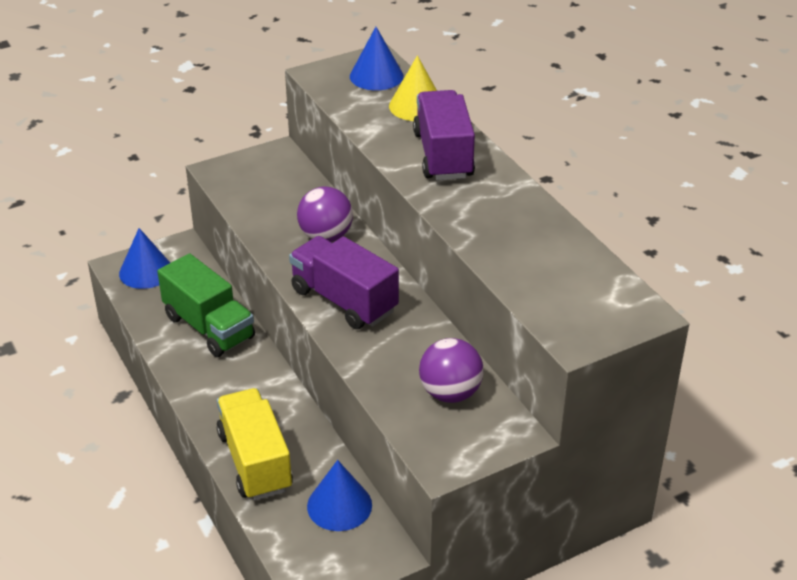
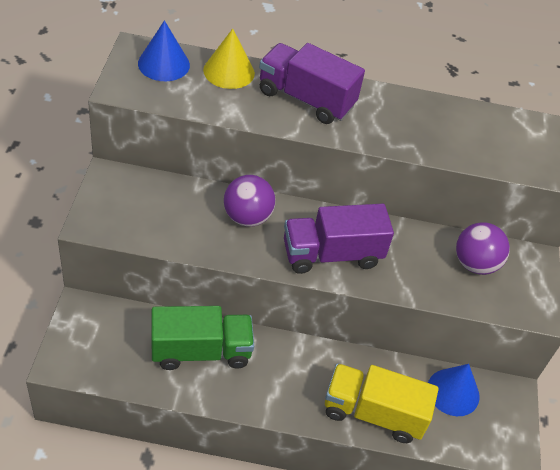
camera: 60 degrees left, 10 degrees up
(146, 271) = (88, 349): blue cone -> none

